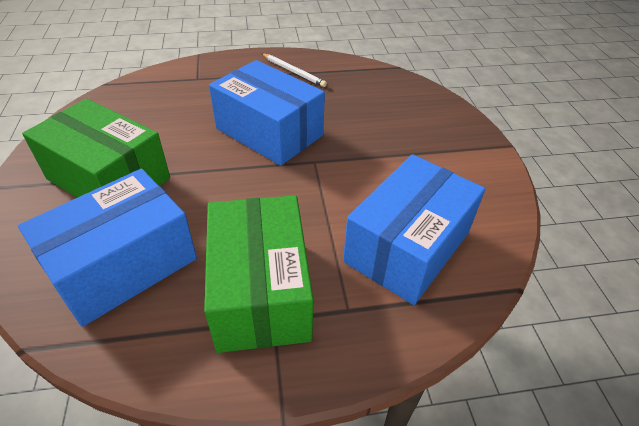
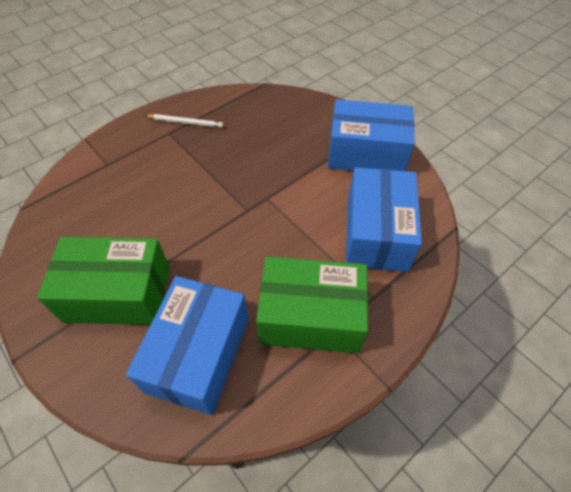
camera: 30 degrees left, 10 degrees up
(260, 291) = (310, 317): green box -> green box turned 45 degrees counterclockwise
(269, 132) = (213, 188): blue box -> blue box (366, 153)

